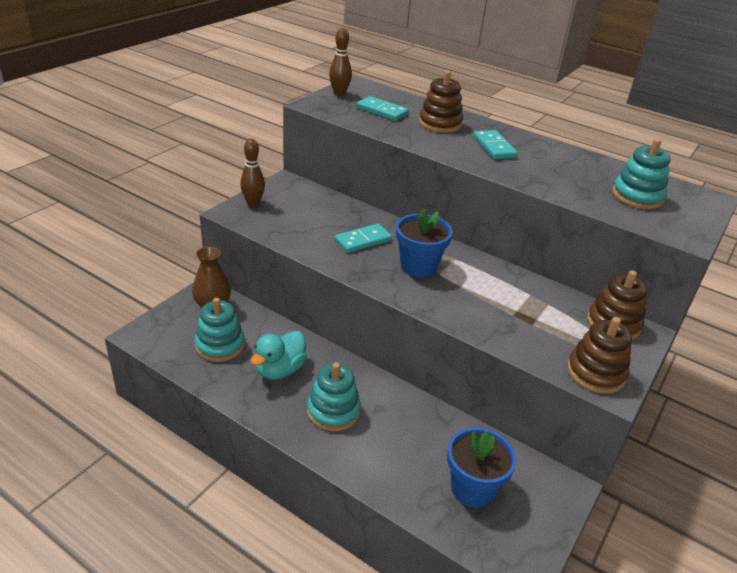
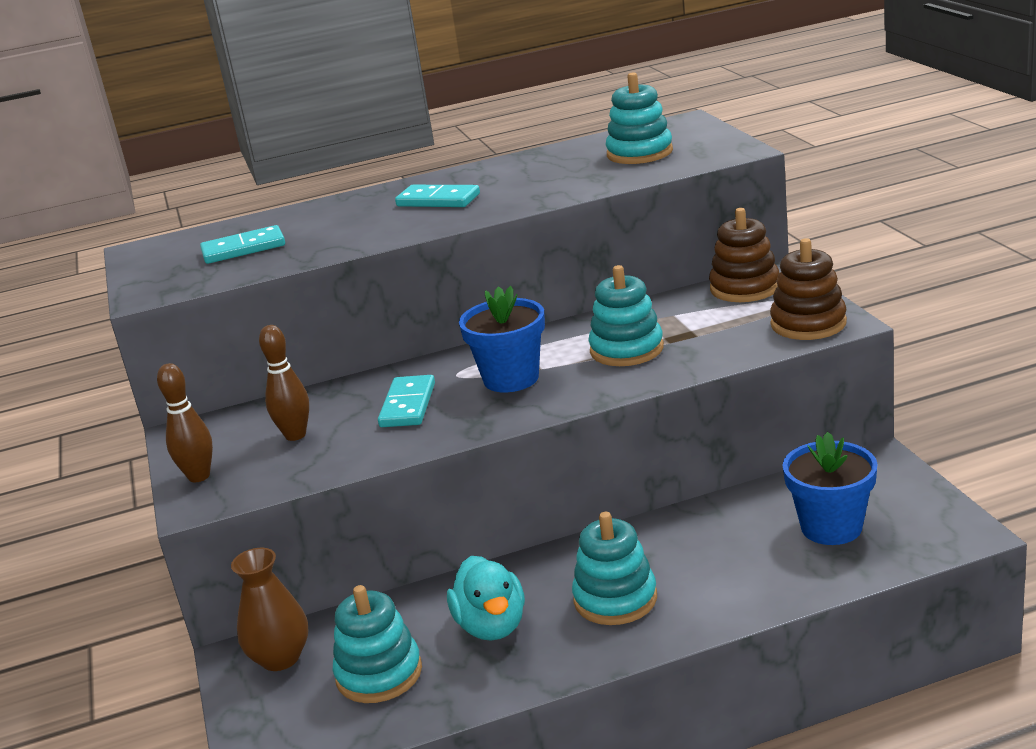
camera: 45 degrees left, 10 degrees down
(339, 94) = (147, 268): brown bowling pin -> brown bowling pin (295, 435)
(440, 123) = (334, 219): brown stacking toy -> none
(489, 300) = (626, 349): none -> turquoise stacking toy

